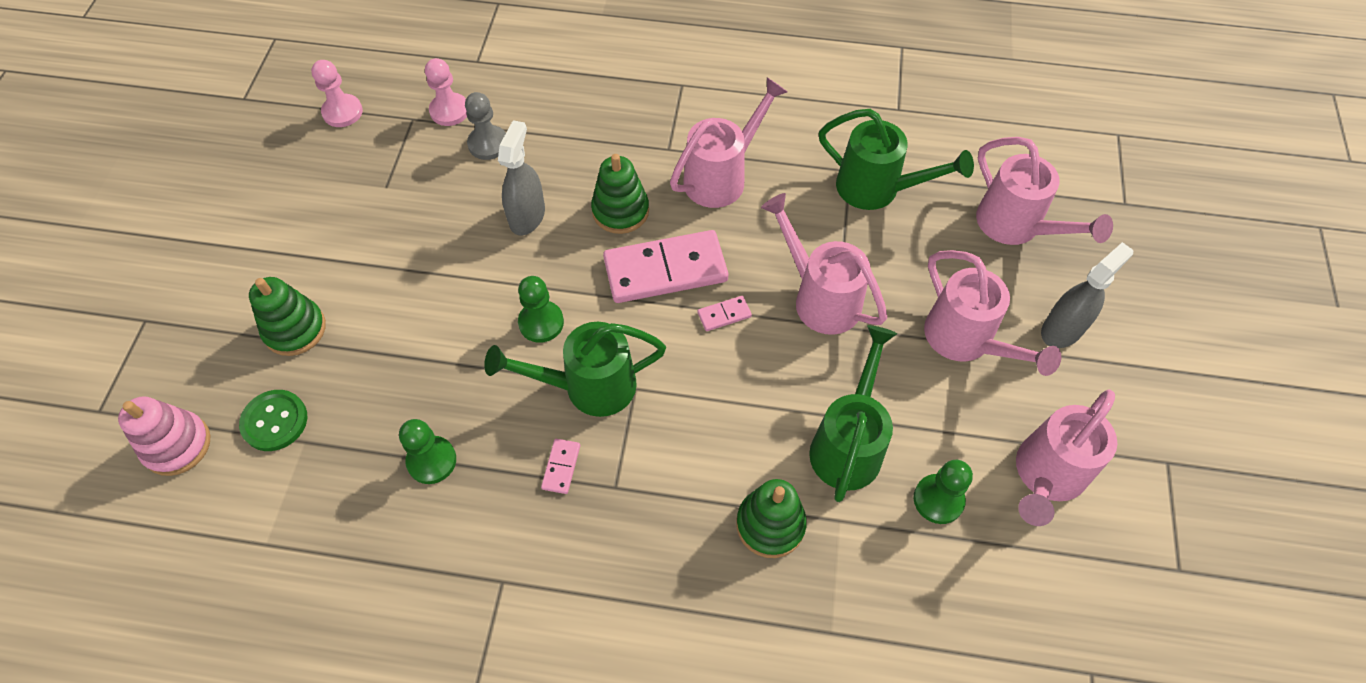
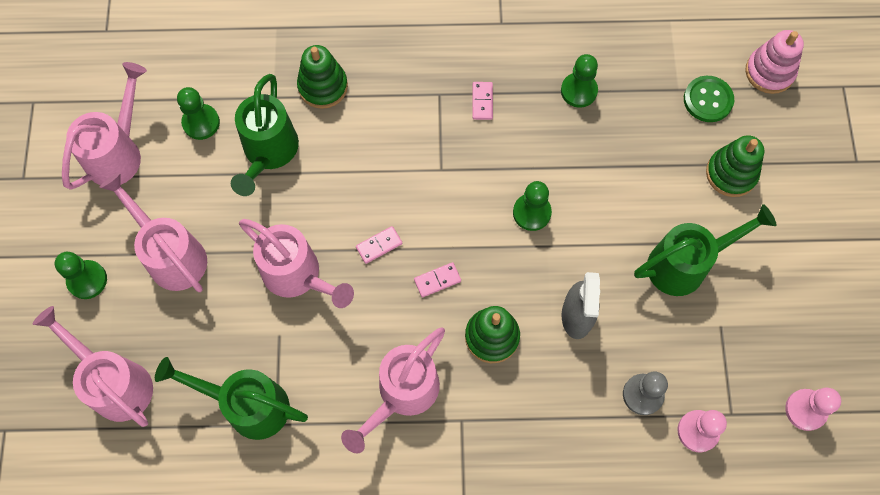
camera: 170 degrees right, 10 degrees up
(589, 387) = (477, 165): green watering can -> green watering can (685, 264)
(665, 270) = (437, 280): pink domino -> pink domino, size x0.41
(1062, 329) = (87, 280): grey spray bottle -> green pawn

